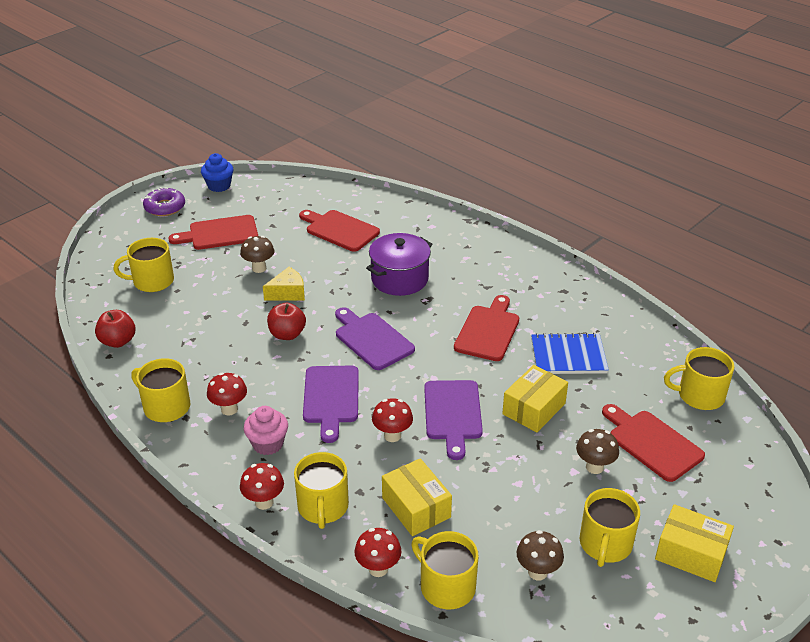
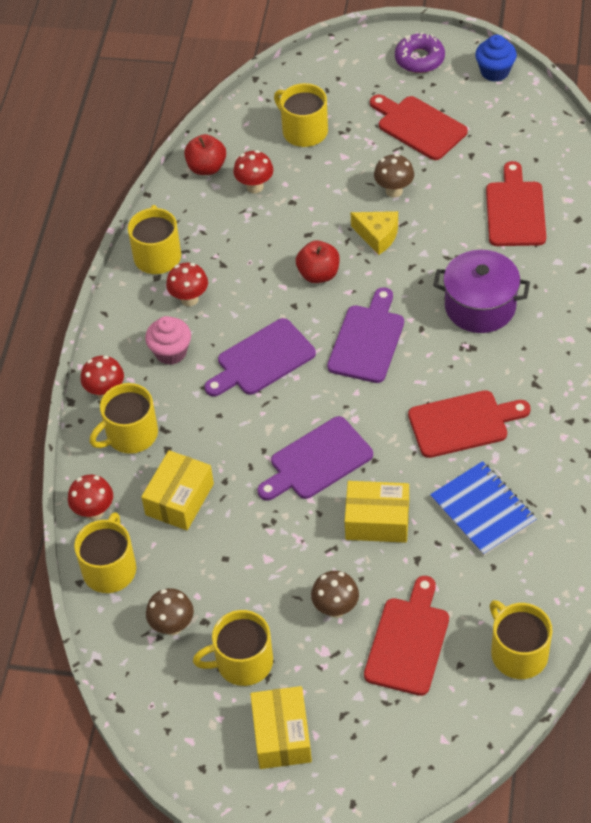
camera: 60 degrees right, 15 degrees up
(392, 435) = (251, 432): red mushroom -> red mushroom (255, 187)

